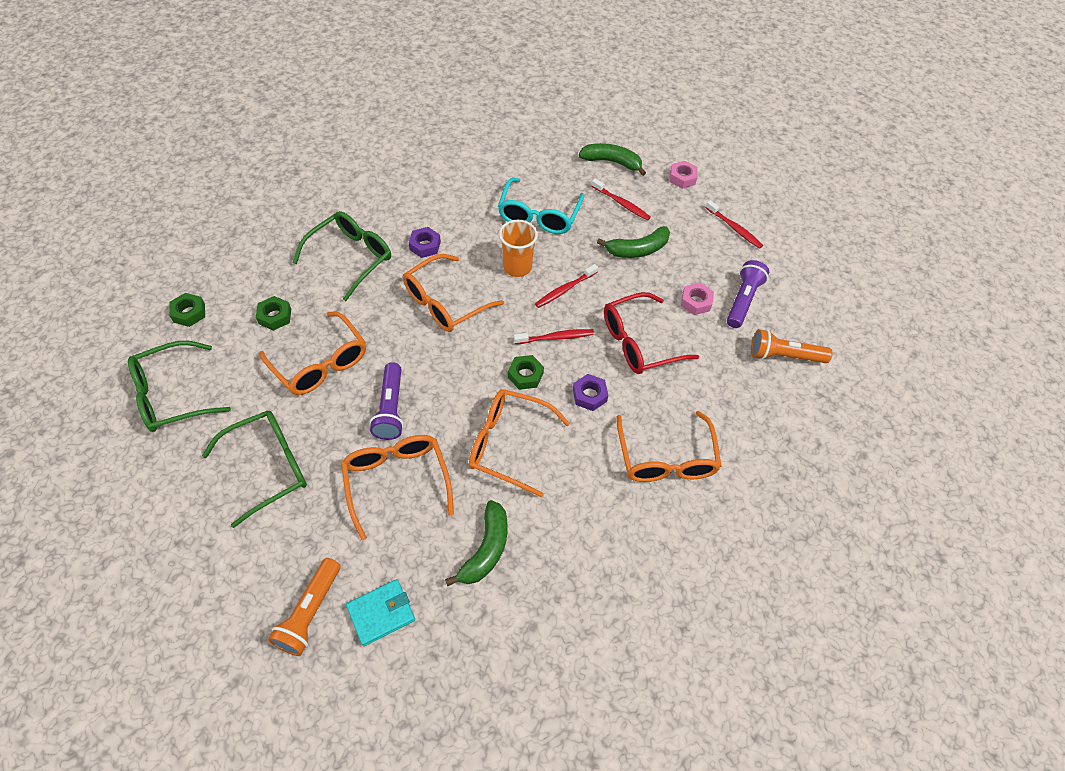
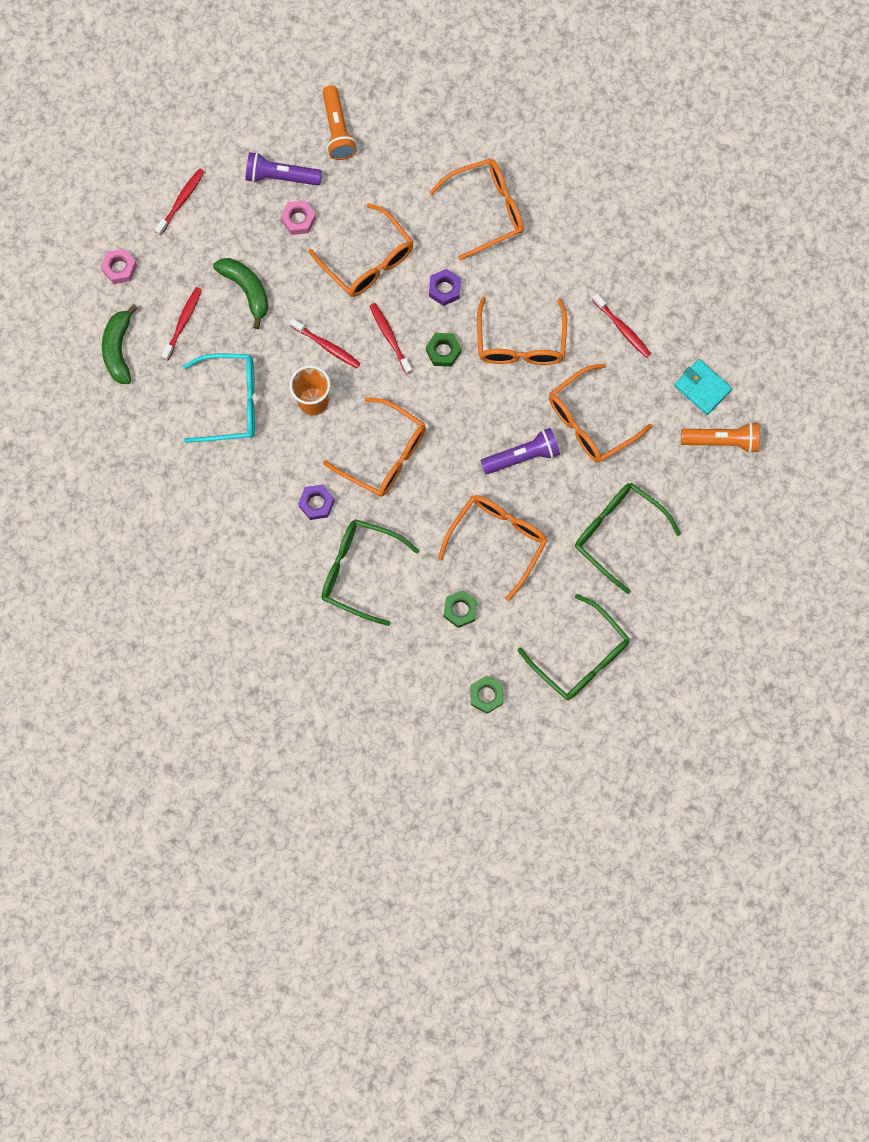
camera: 105 degrees left, 20 degrees up
(486, 549) = (622, 328): green banana -> red toothbrush
(638, 342) = (368, 261): red glasses -> orange glasses

